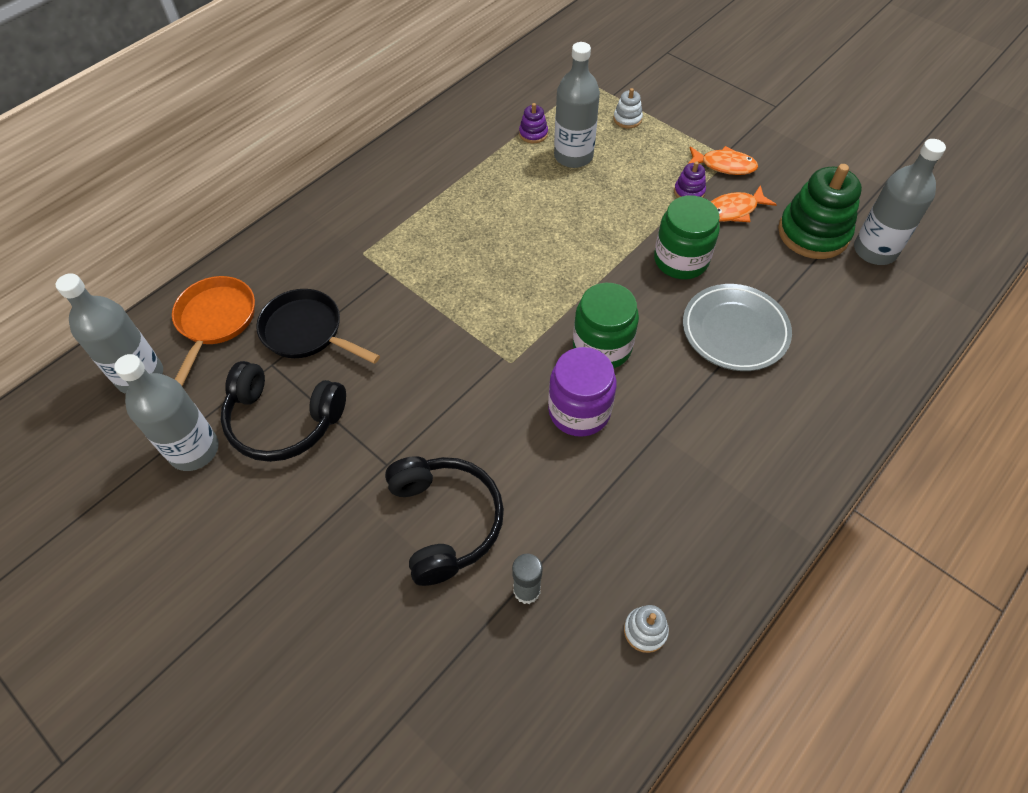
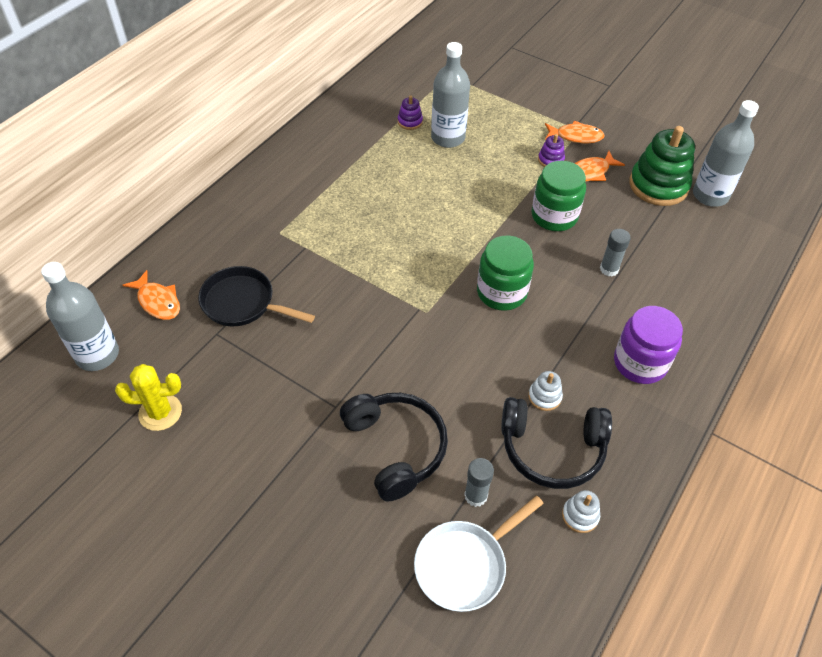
camera: 10 degrees left, 5 degrees down
(194, 450) = (160, 412): grey bottle -> yellow cactus
(215, 321) = (158, 301): orange pan -> orange fish
(283, 421) = (236, 380): black headphones -> black headphones (552, 449)
(498, 673) = (464, 565): none -> white pan
(579, 411) = (492, 346): purple jar -> purple jar (640, 363)
(627, 119) = (488, 104): white stacking toy -> white stacking toy (544, 397)
(734, 331) = (609, 269): grey plate -> grey glue stick

